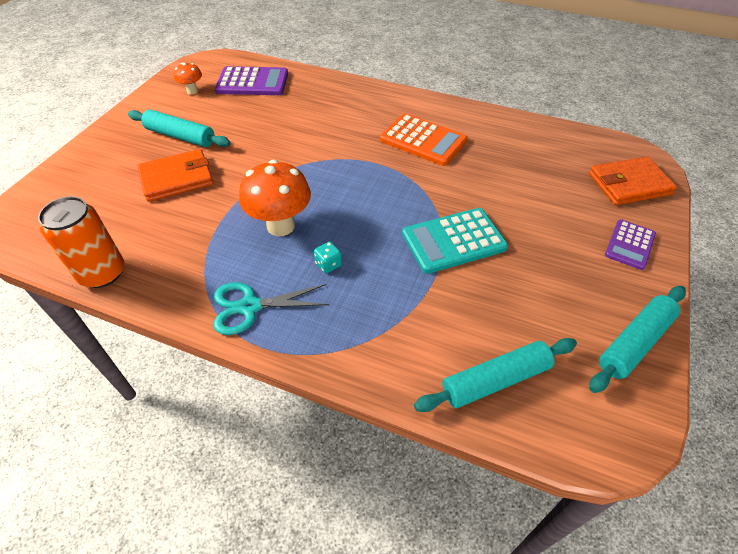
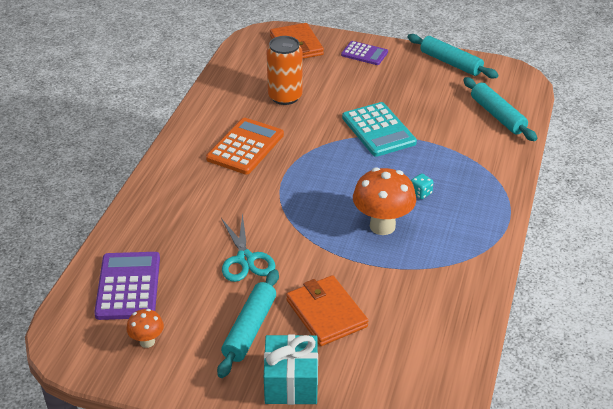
camera: 95 degrees left, 10 degrees down
(102, 273) = (468, 332): orange can -> orange can (285, 97)
(113, 155) = (291, 383): none -> turquoise gift
(249, 306) = (476, 231): turquoise scissors -> turquoise scissors (245, 259)

